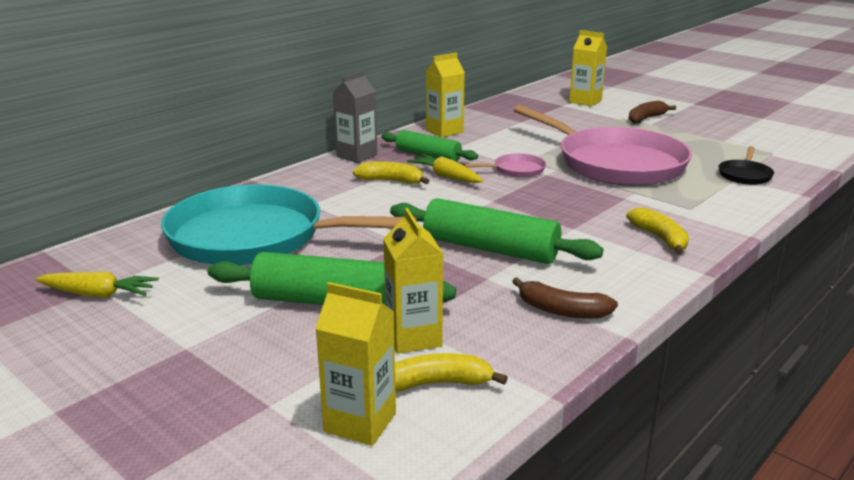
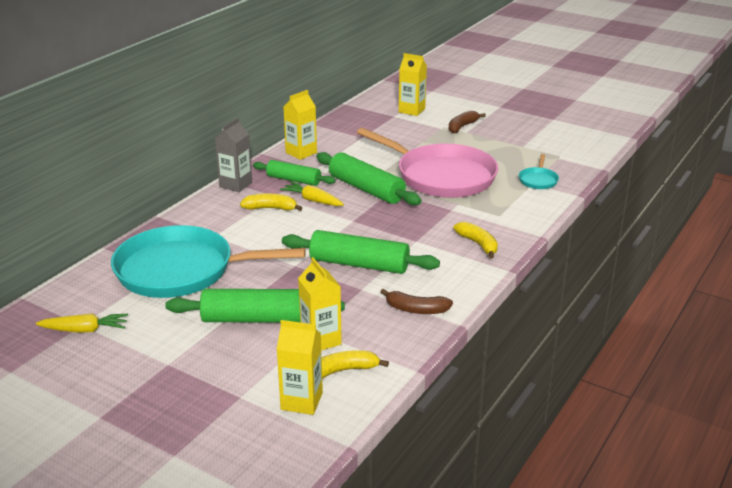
camera: 10 degrees left, 5 degrees up
(516, 170) = (366, 189): pink pan -> green rolling pin
(745, 175) = (538, 180): black pan -> turquoise pan

